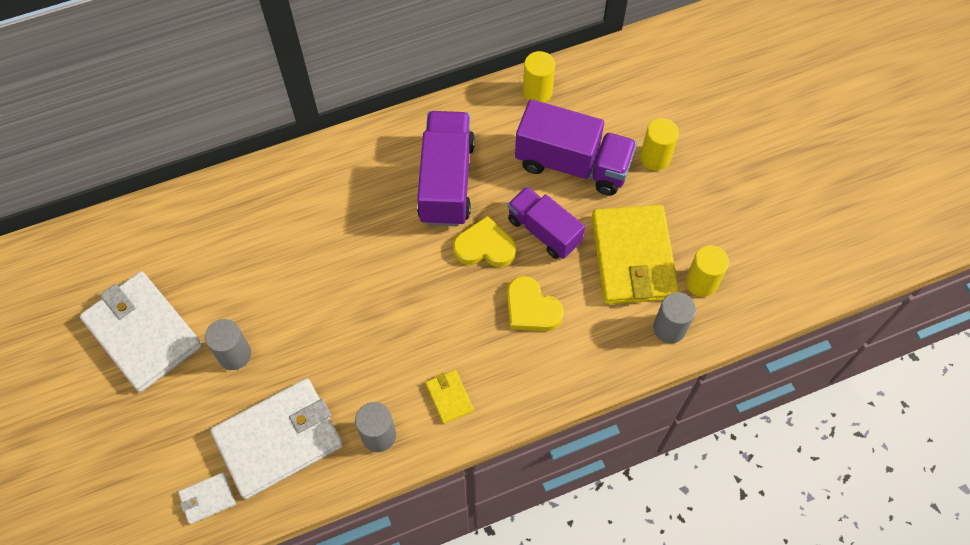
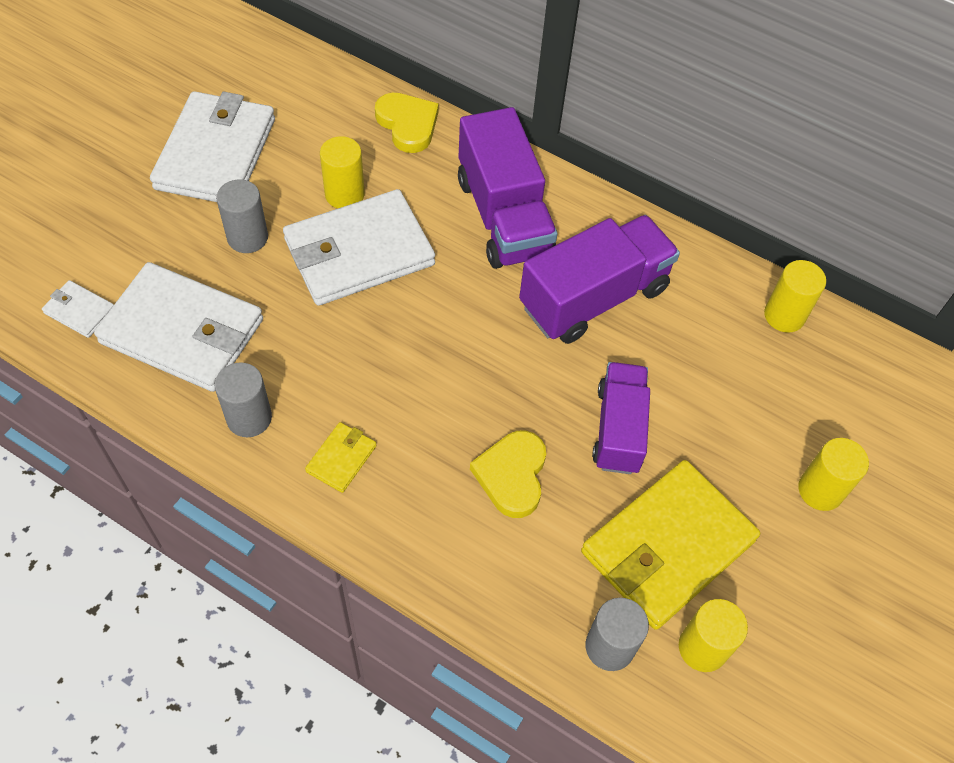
camera: 50 degrees right, 5 degrees down
(249, 272) = (344, 194): none -> yellow cylinder
(303, 293) = (359, 252): none -> white wallet
(484, 246) = (548, 382): yellow heart -> yellow heart (407, 124)
(572, 164) = (729, 406): purple truck -> purple truck (504, 216)

